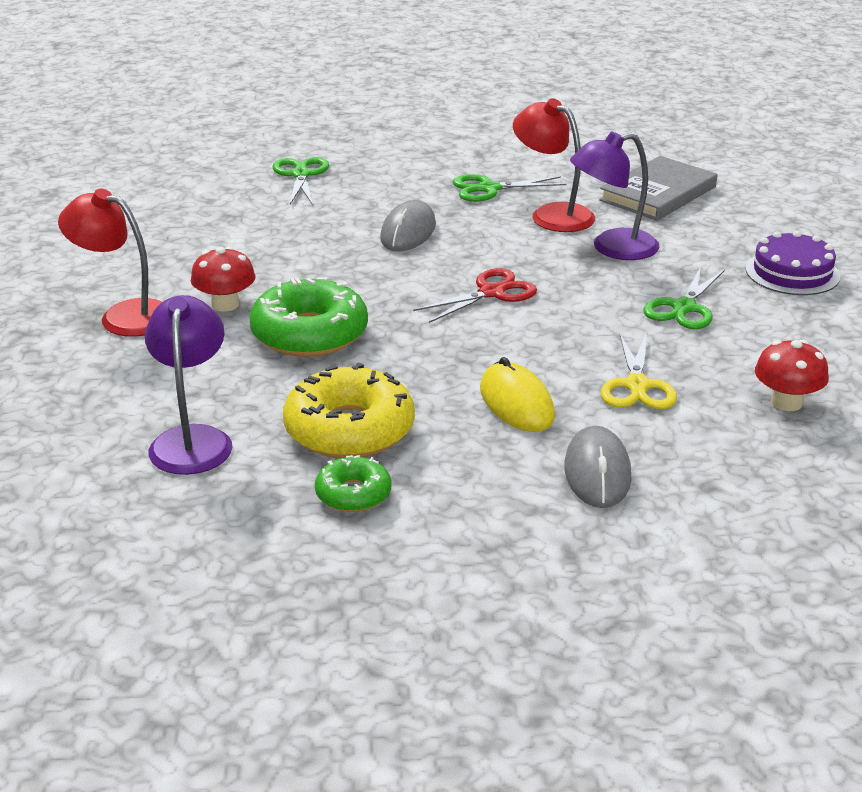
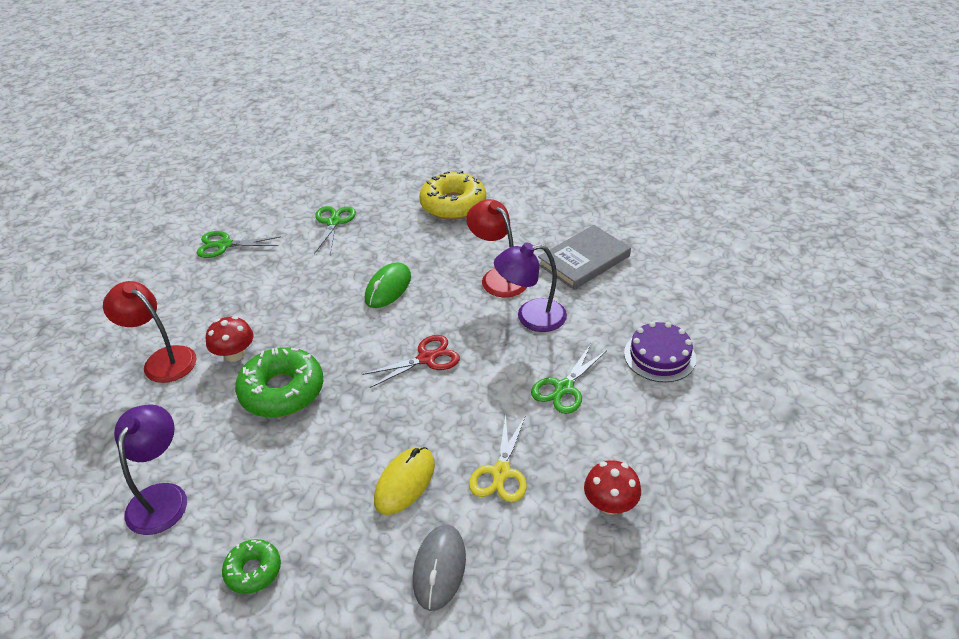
camera: 10 degrees right, 10 degrees up
(349, 429) = (274, 498): yellow donut -> yellow donut (453, 204)
(408, 232) = (388, 288): grey mouse -> green mouse
(489, 189) = (461, 246): green scissors -> green scissors (224, 245)
(516, 403) = (405, 482): yellow mouse -> yellow mouse turned 45 degrees clockwise

